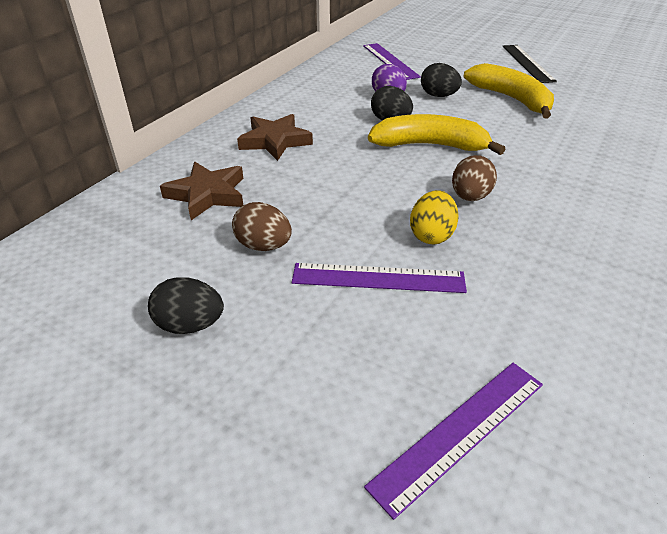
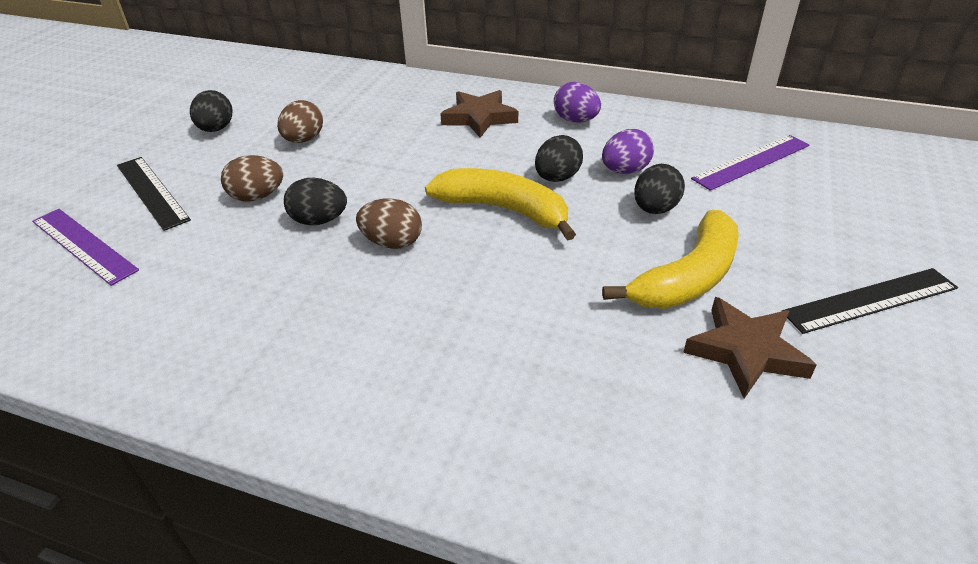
camera: 80 degrees right, 0 degrees up
(207, 194) = (376, 104): brown star -> brown star (745, 351)
(305, 103) = (575, 120): none -> purple egg
(341, 376) = (152, 191): none -> black ruler
(378, 278) = (257, 197): purple ruler -> brown egg
(430, 145) = (504, 210): yellow banana -> yellow banana turned 60 degrees counterclockwise
(431, 235) = (319, 221): yellow egg -> black egg

